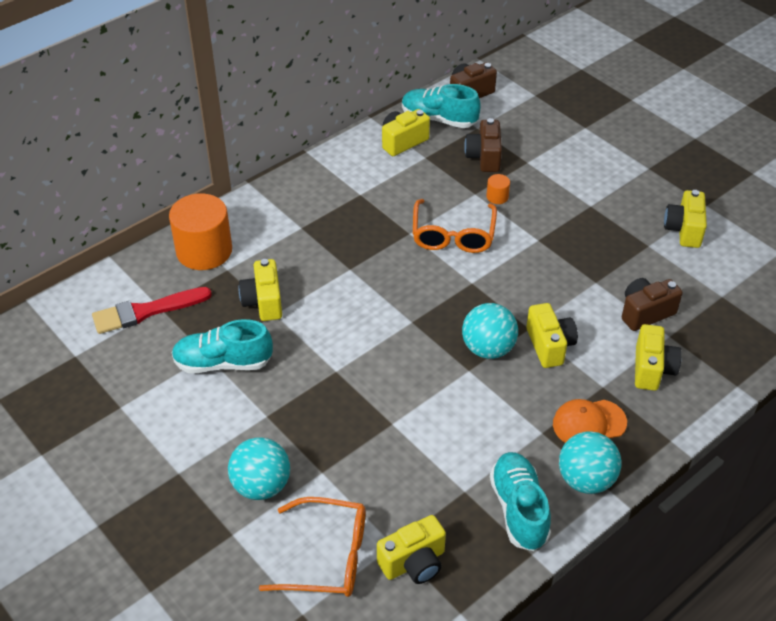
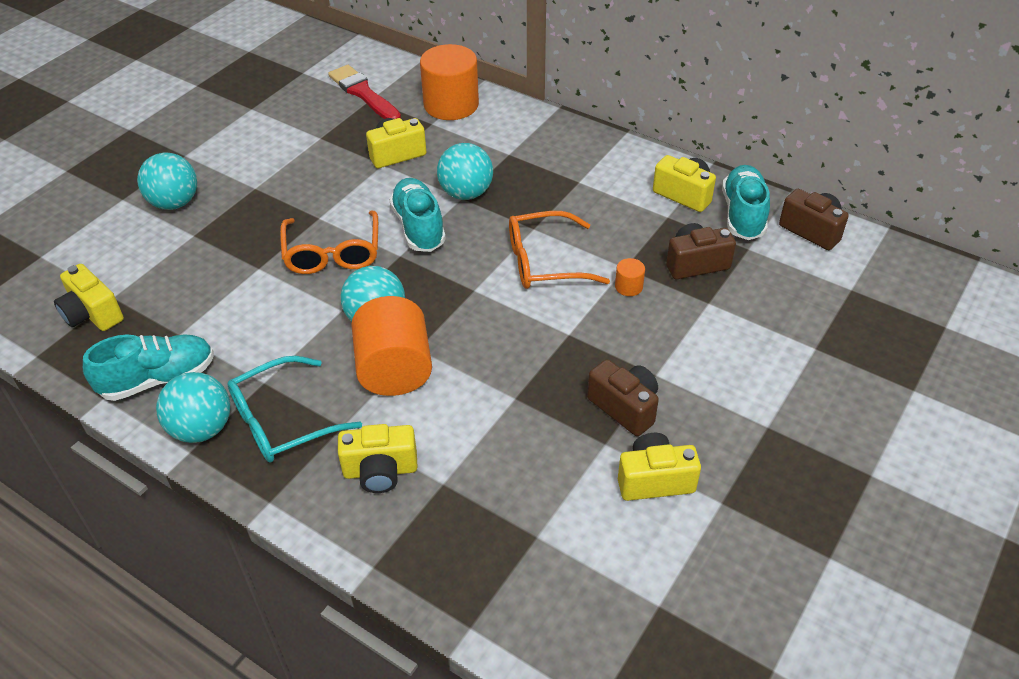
camera: 75 degrees right, 0 degrees up
(223, 363) = (312, 149): turquoise shoe -> turquoise shoe (418, 227)
(327, 557) = (99, 258): orange glasses -> orange glasses (332, 253)
(345, 265) = (466, 193): none -> turquoise ball
(549, 346) = (394, 370): yellow camera -> orange cylinder
(589, 423) = (283, 421): orange cap -> turquoise glasses
(645, 313) = (476, 454): brown camera -> brown camera (625, 407)

